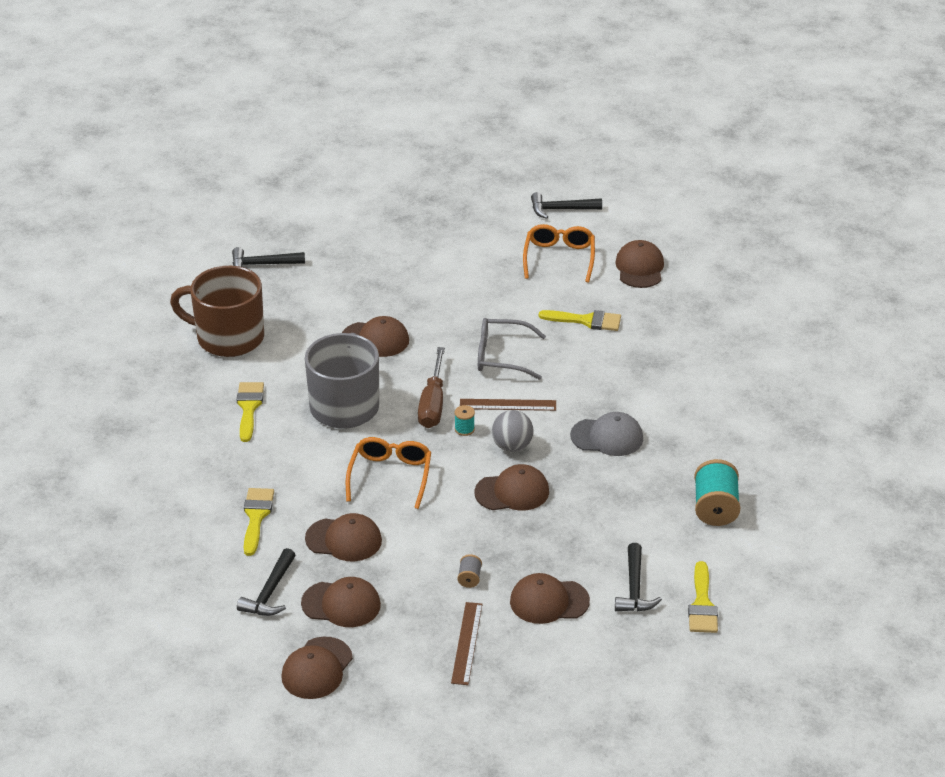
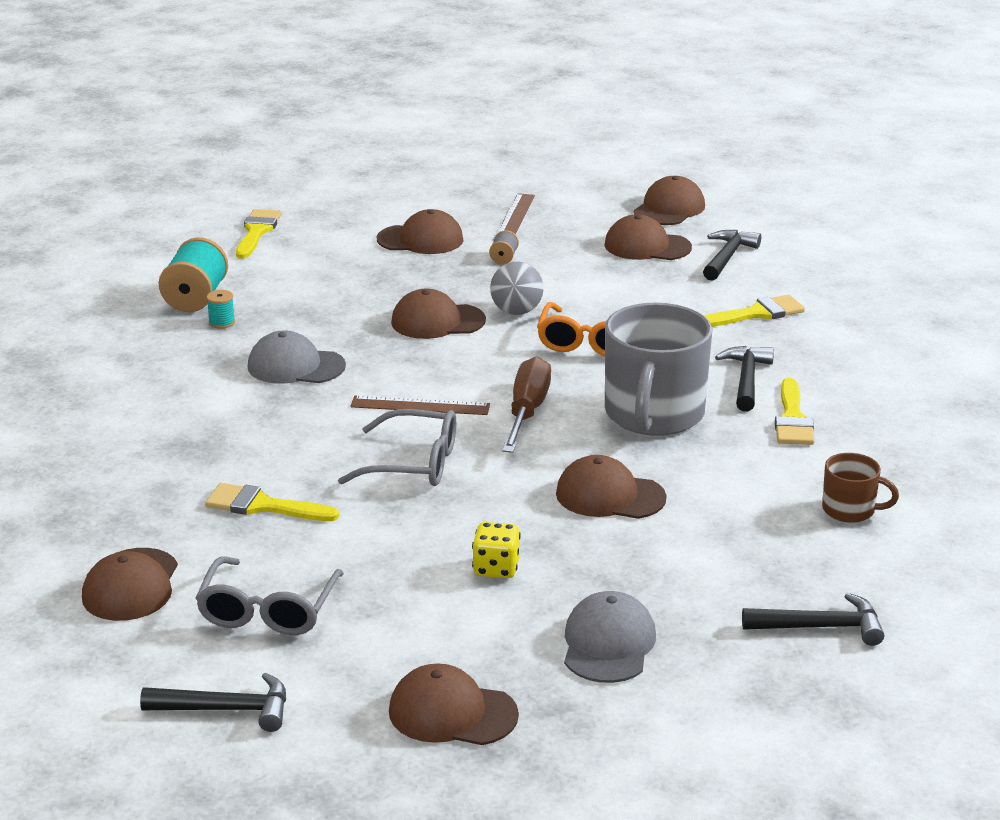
camera: 175 degrees left, 10 degrees down
(228, 337) = (850, 510): brown mug -> brown mug, size x0.48
(256, 517) = (756, 313): yellow brush -> yellow brush turned 120 degrees counterclockwise
(344, 539) = (647, 291): brown cap -> brown cap (452, 713)
(376, 250) = (608, 644): none -> grey cap
(440, 288) = (496, 568): none -> yellow dice
(464, 429) = (486, 382): turquoise spool -> turquoise spool (222, 322)
(512, 446) = (426, 363): grey ball -> grey ball (516, 311)
(559, 258) = (268, 610): orange glasses -> grey glasses
(634, 588) = (324, 245): black hammer -> black hammer (746, 379)

